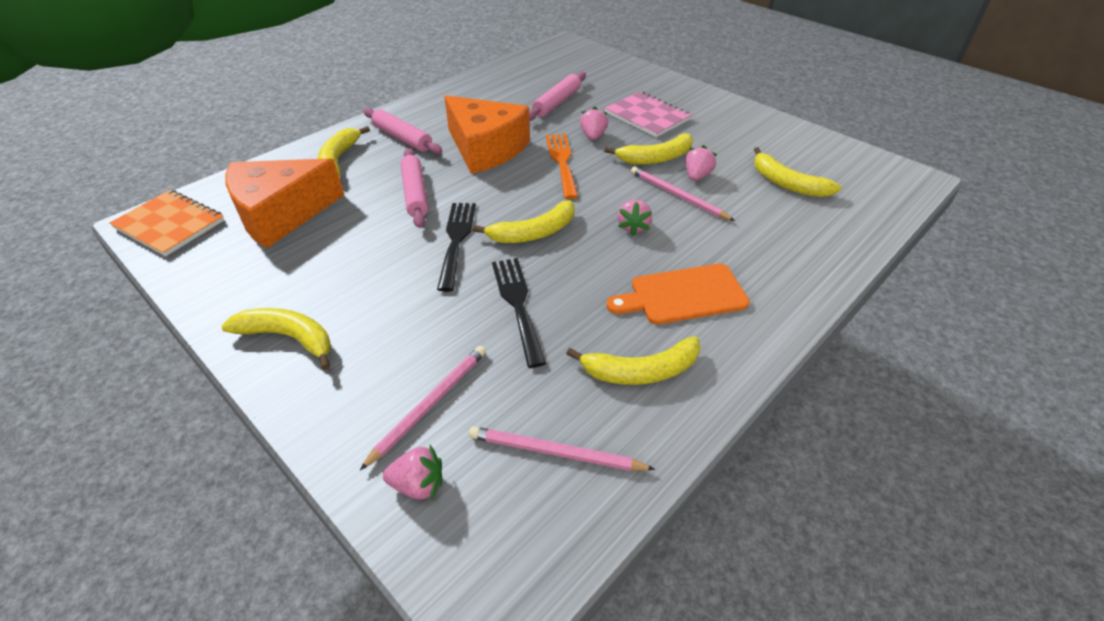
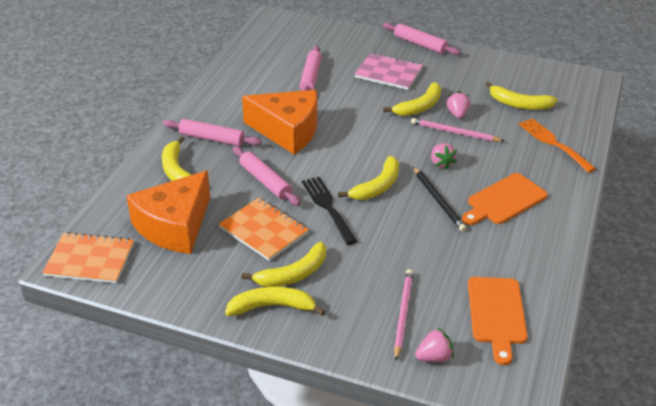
camera: 25 degrees left, 5 degrees down
(363, 246) = (263, 230): none -> orange notebook
(517, 304) = (406, 238): black fork -> none
(555, 452) = (496, 314): pink pencil -> orange cutting board
(562, 162) = (354, 127): orange fork -> orange fork (553, 143)
(593, 136) = (361, 100): pink strawberry -> none
(595, 270) = (438, 200): none -> black pencil
(641, 371) = (511, 254): yellow banana -> yellow banana (293, 274)
(707, 95) = (420, 44): none -> pink rolling pin

